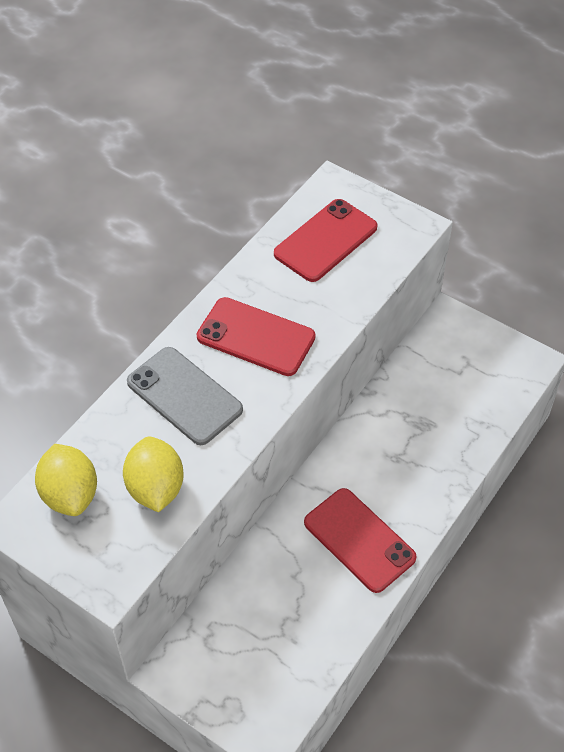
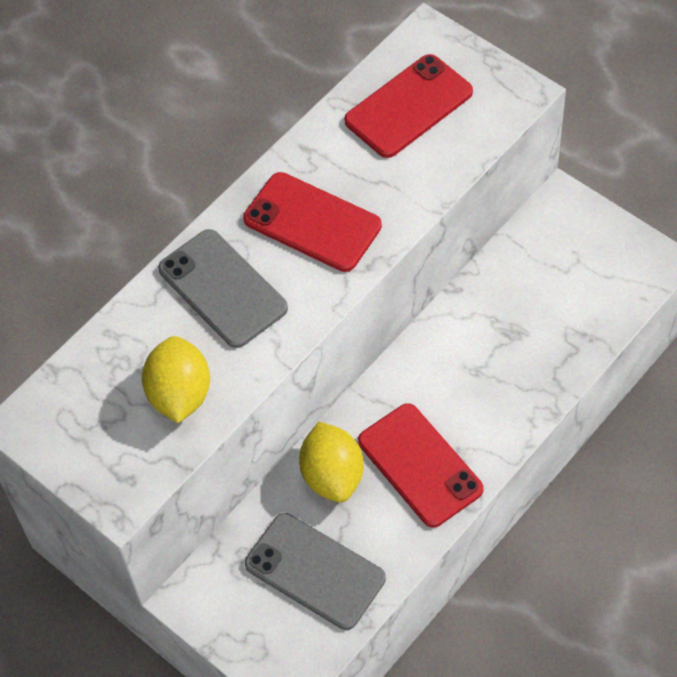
camera: 10 degrees right, 5 degrees up
(70, 494) = (85, 395): yellow lemon -> yellow lemon (332, 476)
(279, 638) = (315, 571): none -> grey phone

